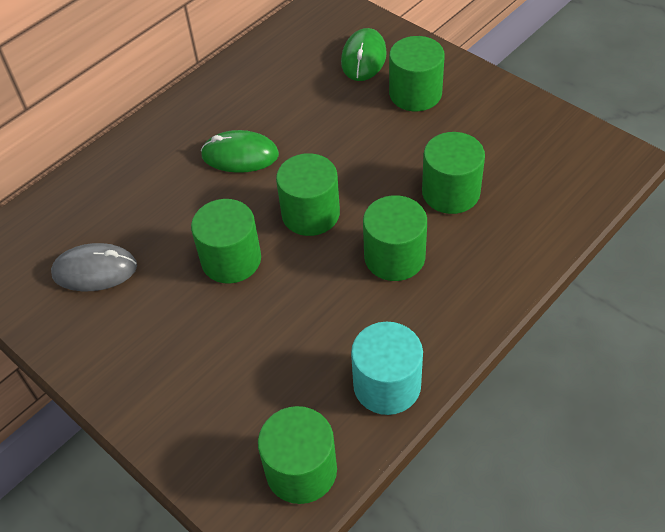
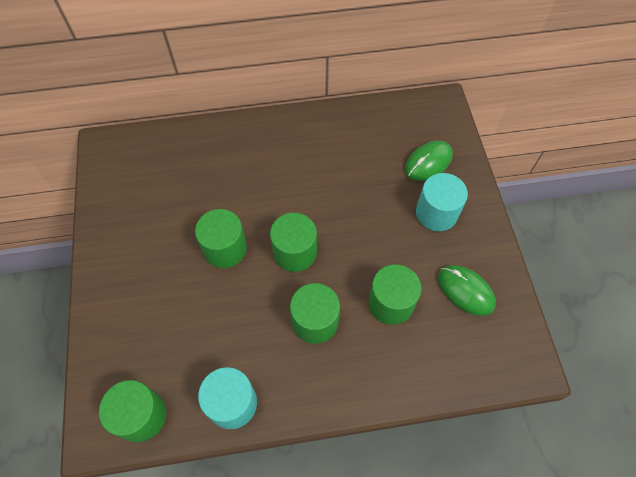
camera: 35 degrees right, 10 degrees up
(95, 270) = (152, 199): grey mouse -> none
(240, 155) = (291, 180): green mouse -> green mouse (465, 291)
(415, 94) = (436, 213): green cylinder -> turquoise cylinder

